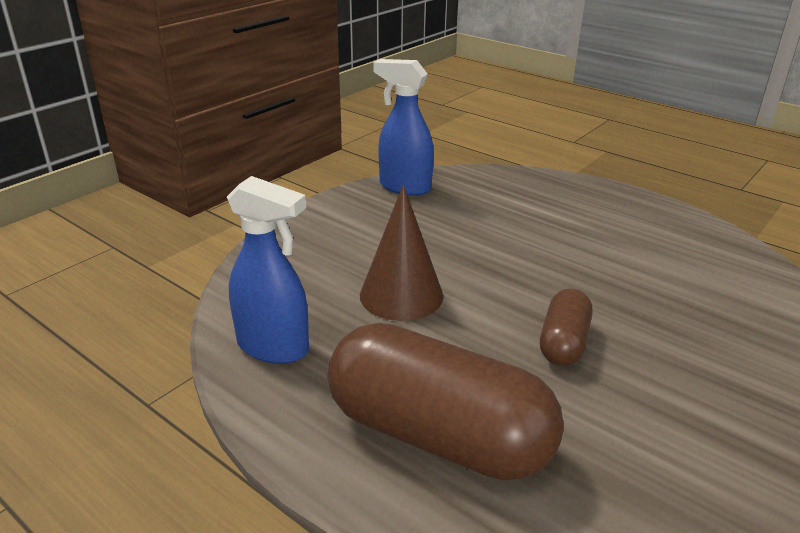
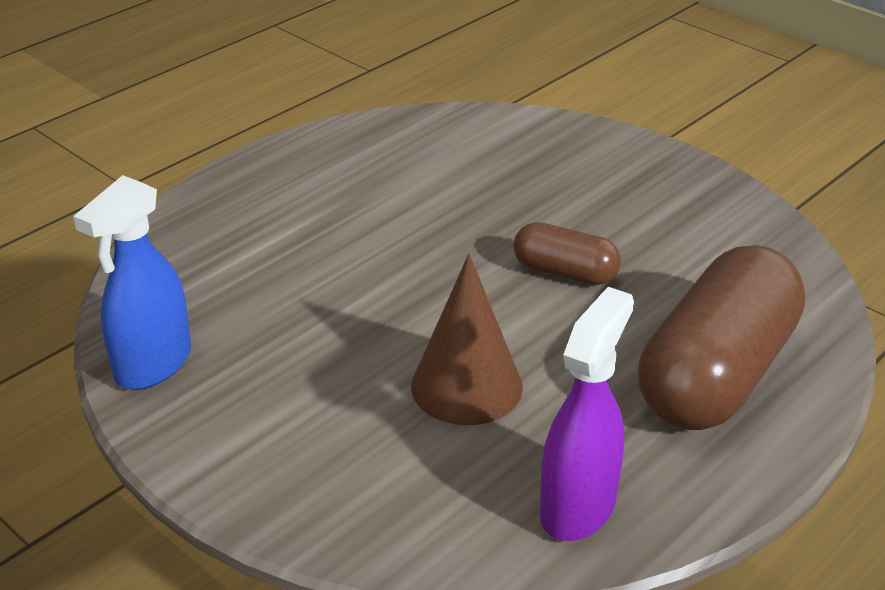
camera: 85 degrees left, 5 degrees up
(273, 347) = (578, 507): blue spray bottle -> purple spray bottle

